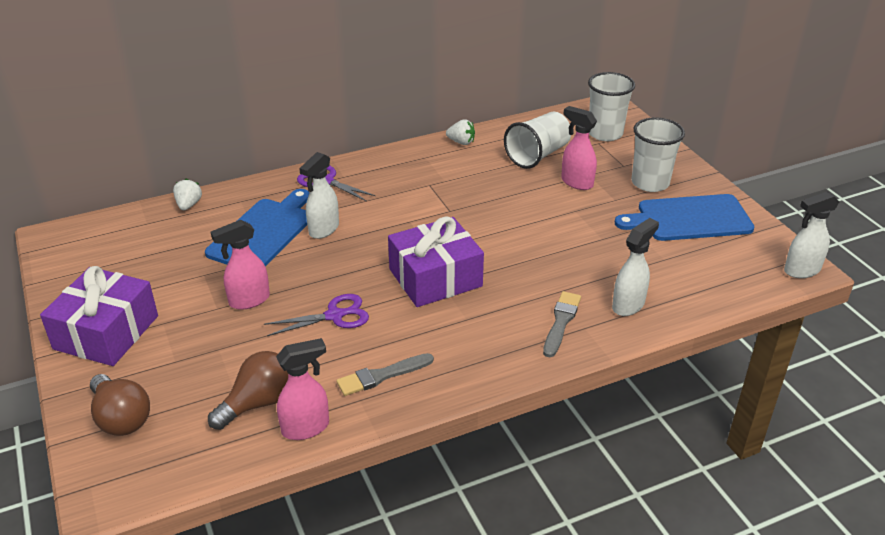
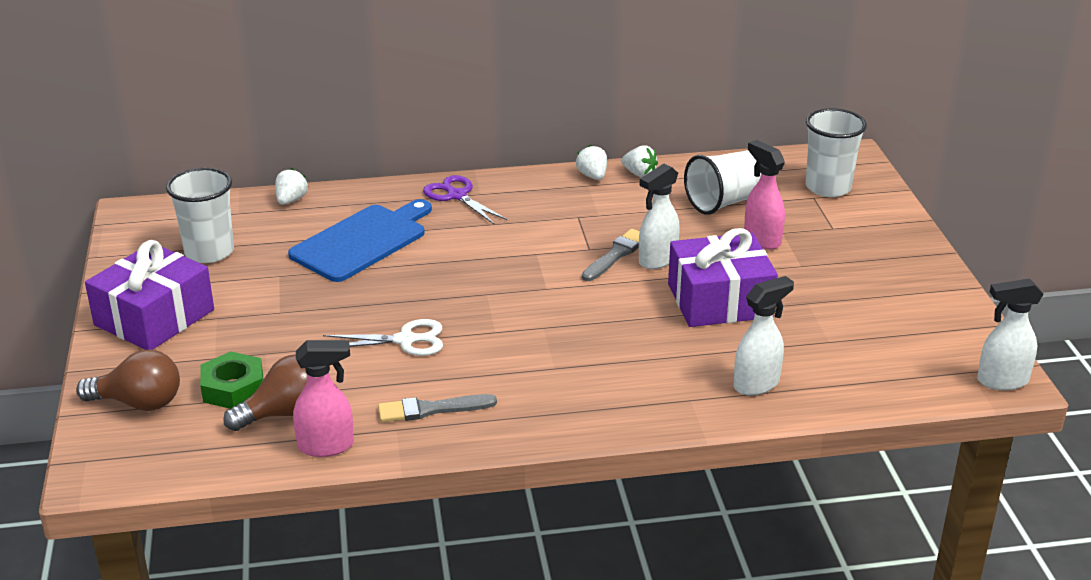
camera: 15 degrees right, 5 degrees down
(121, 418) = (139, 403): brown light bulb -> brown light bulb turned 60 degrees counterclockwise
(202, 387) = (233, 388): none -> green nut
(248, 300) = (317, 309): pink spray bottle -> none
(323, 229) = (431, 248): white spray bottle -> white spray bottle (657, 260)
(334, 316) = (405, 340): purple scissors -> white scissors
(426, 149) = (592, 176): none -> white strawberry
(435, 278) = (538, 318): purple gift -> purple gift (719, 300)
(561, 322) = (665, 389): grey brush -> grey brush (616, 255)
(650, 183) = (857, 253): white cup -> white cup (209, 252)
(689, 219) = (885, 301): blue cutting board -> none

